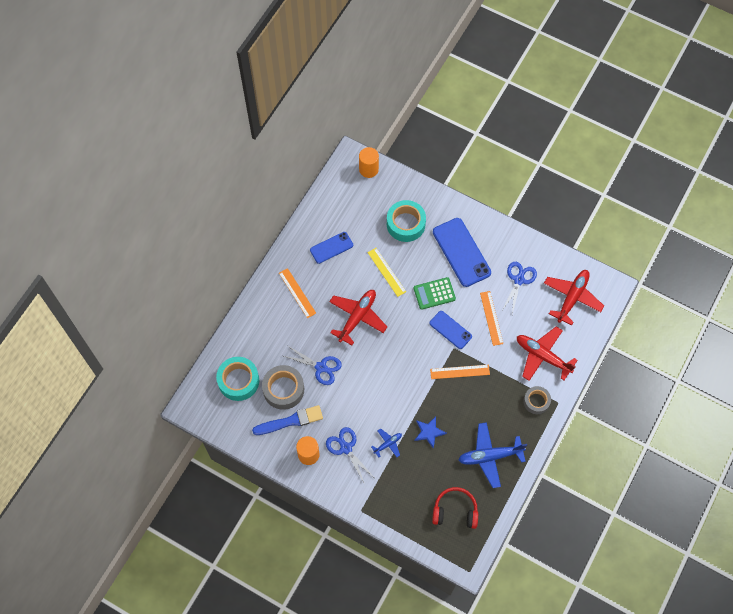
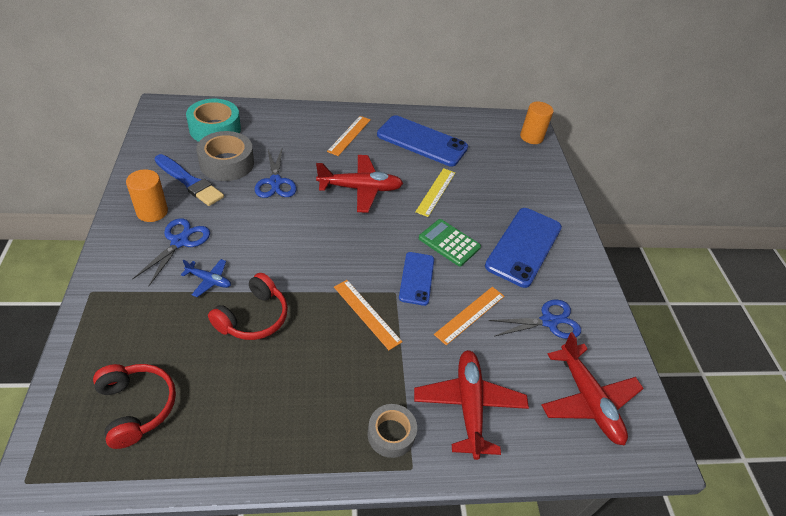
camera: 50 degrees right, 20 degrees down
(331, 247) = (422, 141): blue phone -> blue phone, size x1.71
(406, 224) = (505, 186): turquoise tape -> none
(429, 432) = (253, 317): blue star -> red headphones
(490, 456) = (257, 412): blue plane -> none
(572, 297) = (588, 400): red plane -> red plane turned 75 degrees clockwise

